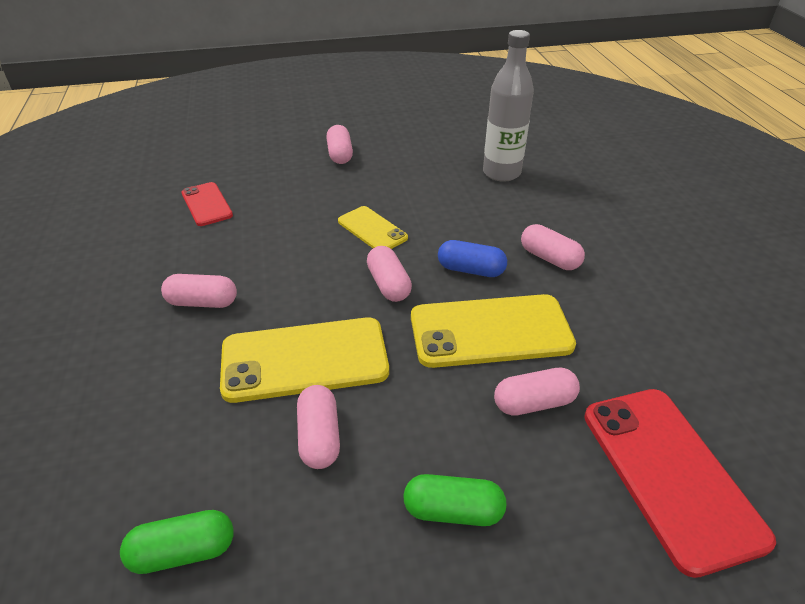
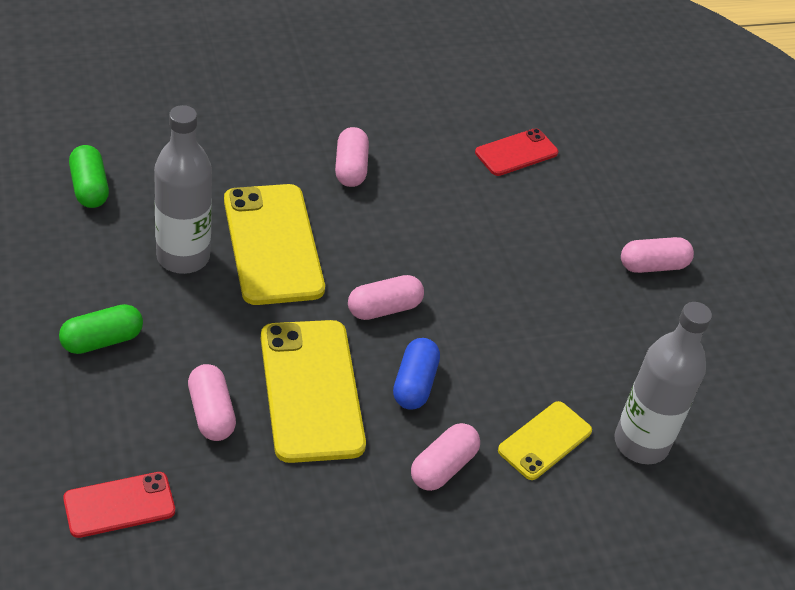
camera: 80 degrees right, 5 degrees up
(319, 437) = (183, 257): pink capsule -> grey bottle
(372, 229) = (484, 296): yellow phone -> yellow phone (544, 440)
(453, 511) = (102, 340): green capsule -> green capsule turned 60 degrees clockwise
(670, 474) = (119, 505): red phone -> red phone, size x0.56

